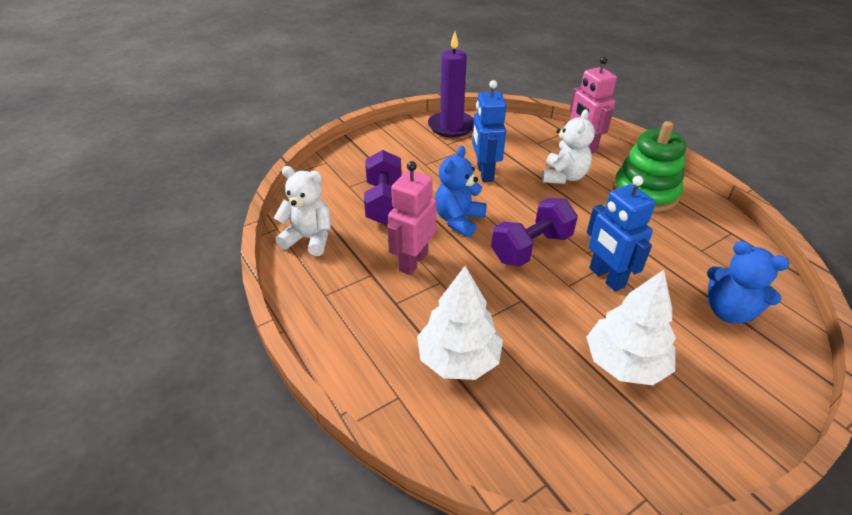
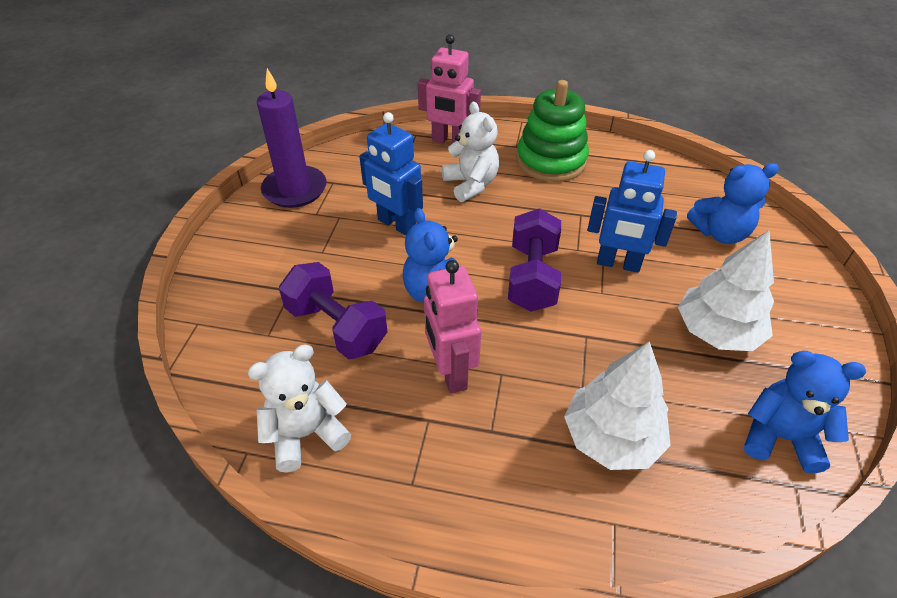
camera: 45 degrees left, 5 degrees up
(578, 451) = (779, 437): none -> blue teddy bear

